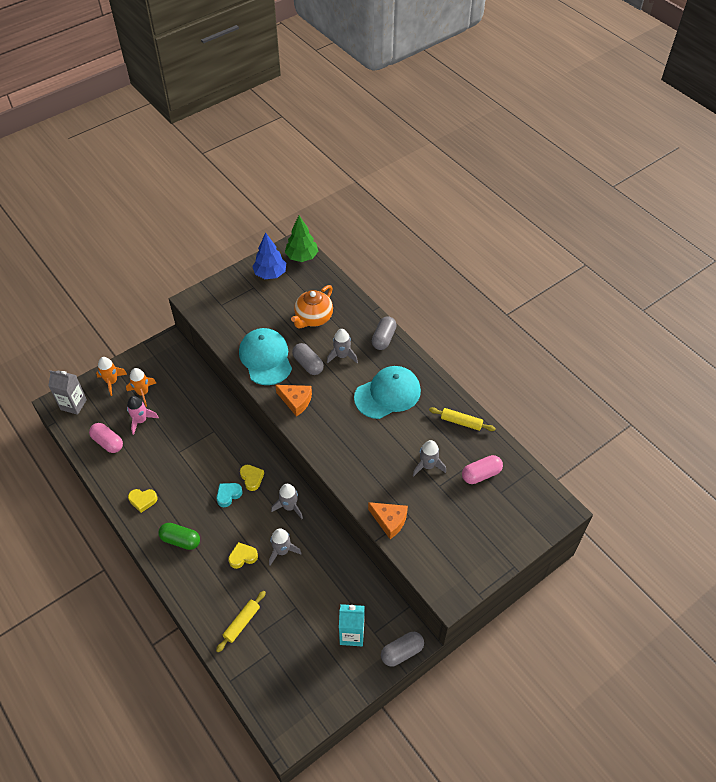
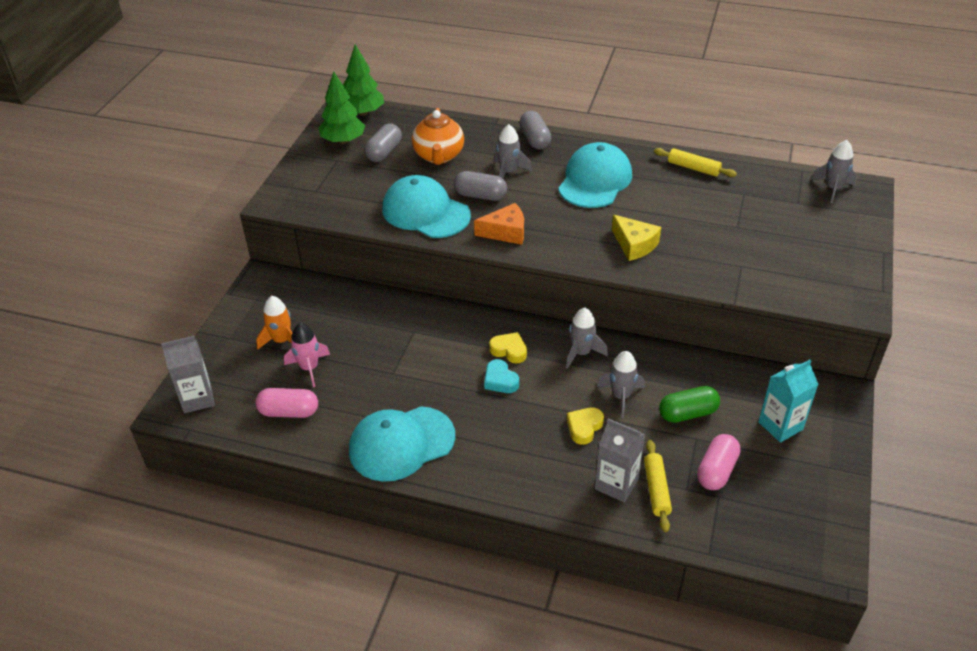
camera: 35 degrees left, 10 degrees down
(112, 382) = (227, 350): orange rocket -> none
(143, 500) = (401, 443): yellow heart -> turquoise cap
(180, 540) = (493, 455): green capsule -> green capsule (687, 413)
(224, 604) = (616, 484): none -> grey carton
(228, 495) = (500, 380): turquoise heart -> turquoise heart turned 45 degrees counterclockwise
(270, 274) = (343, 141): blue tree -> green tree
(361, 458) = (634, 245): none -> yellow cheese
(389, 521) = (727, 280): orange cheese -> none
(402, 652) = (845, 410): grey capsule -> grey capsule (384, 152)
(428, 466) = (706, 217): grey rocket -> grey rocket (832, 188)
(461, 422) = (693, 168): yellow rolling pin -> yellow rolling pin turned 45 degrees clockwise
(481, 474) = (763, 198): pink capsule -> pink capsule (716, 471)

